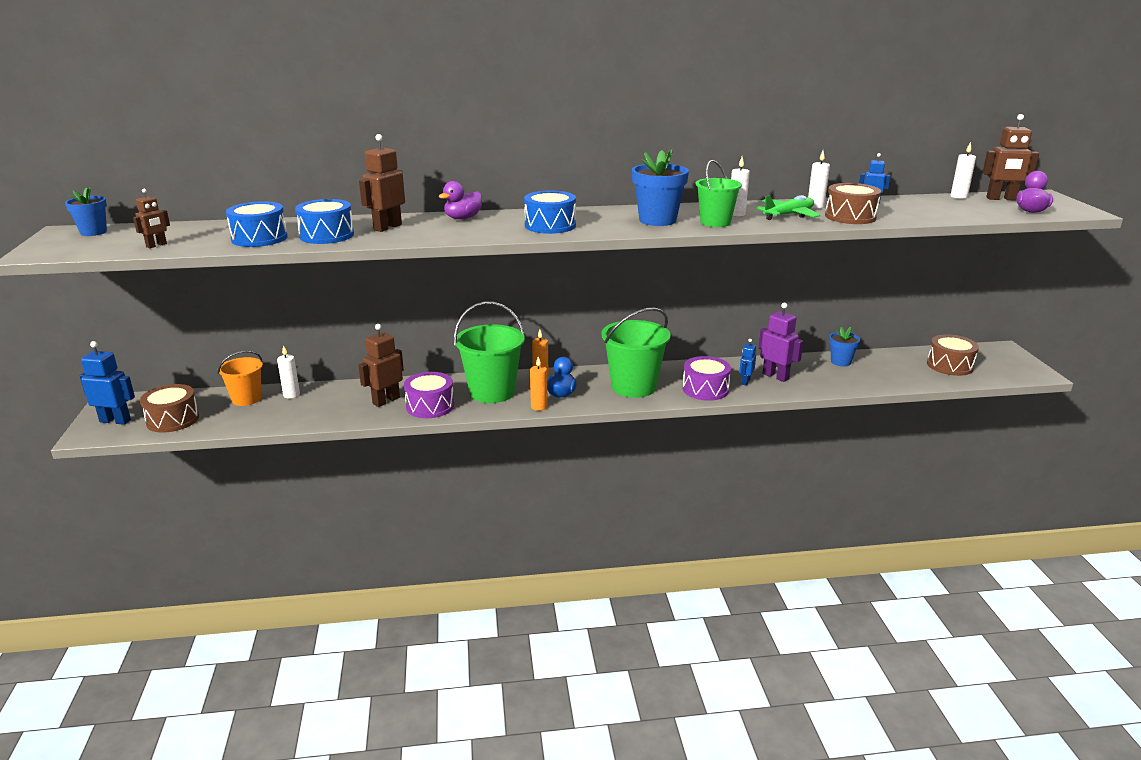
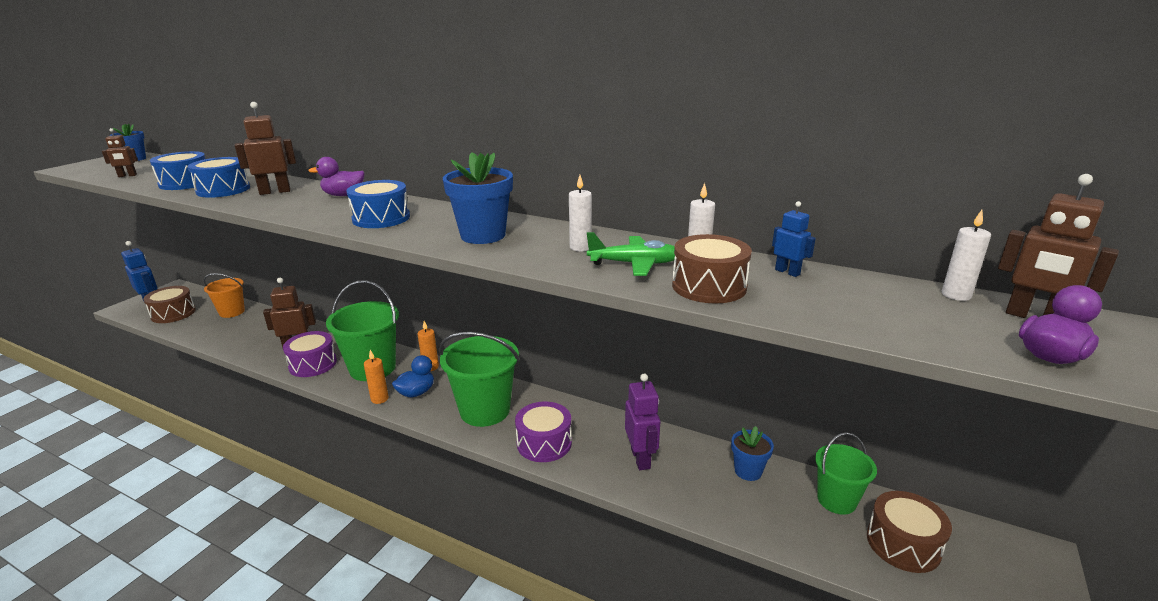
camera: 35 degrees right, 0 degrees up
(291, 395) = (258, 318): white candle -> none
(715, 222) = (531, 253): green bucket -> green bucket (836, 500)
(745, 382) = (598, 451): blue robot -> none

